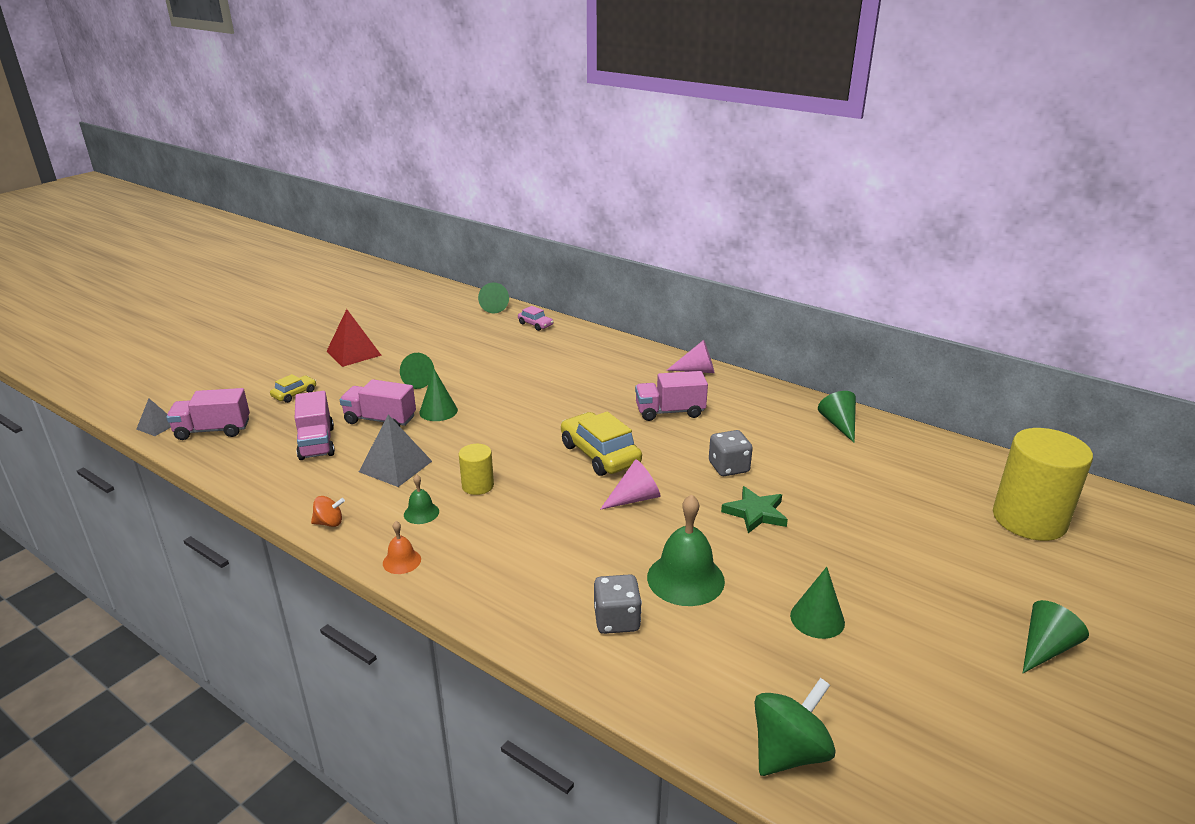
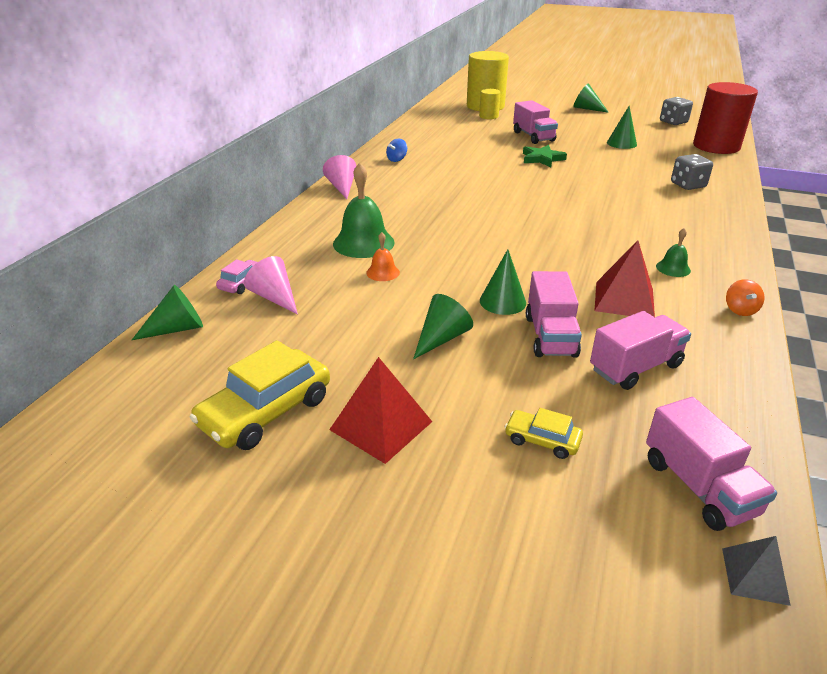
camera: 105 degrees left, 5 degrees up
(329, 523) = (740, 310): orange spinning top -> orange spinning top turned 150 degrees counterclockwise
(395, 466) = (624, 300): grey pyramid -> red pyramid
(402, 561) = (735, 262): orange bell -> orange bell (383, 272)
(477, 485) = (609, 251): yellow cylinder -> yellow cylinder (488, 116)
(600, 454) = (515, 210): yellow car -> yellow car (266, 411)
(634, 498) = (563, 192): pink cone -> pink cone (275, 297)
(670, 412) = (426, 191): pink truck -> pink truck (533, 136)
(685, 578) = (629, 172): green bell -> green bell (363, 243)
(728, 467) = (495, 168): grey dice -> grey dice (673, 122)
(771, 408) = (397, 159): none -> blue spinning top
(789, 752) = (716, 146): green spinning top -> red cylinder
(839, 424) = (410, 141): green cone -> none

